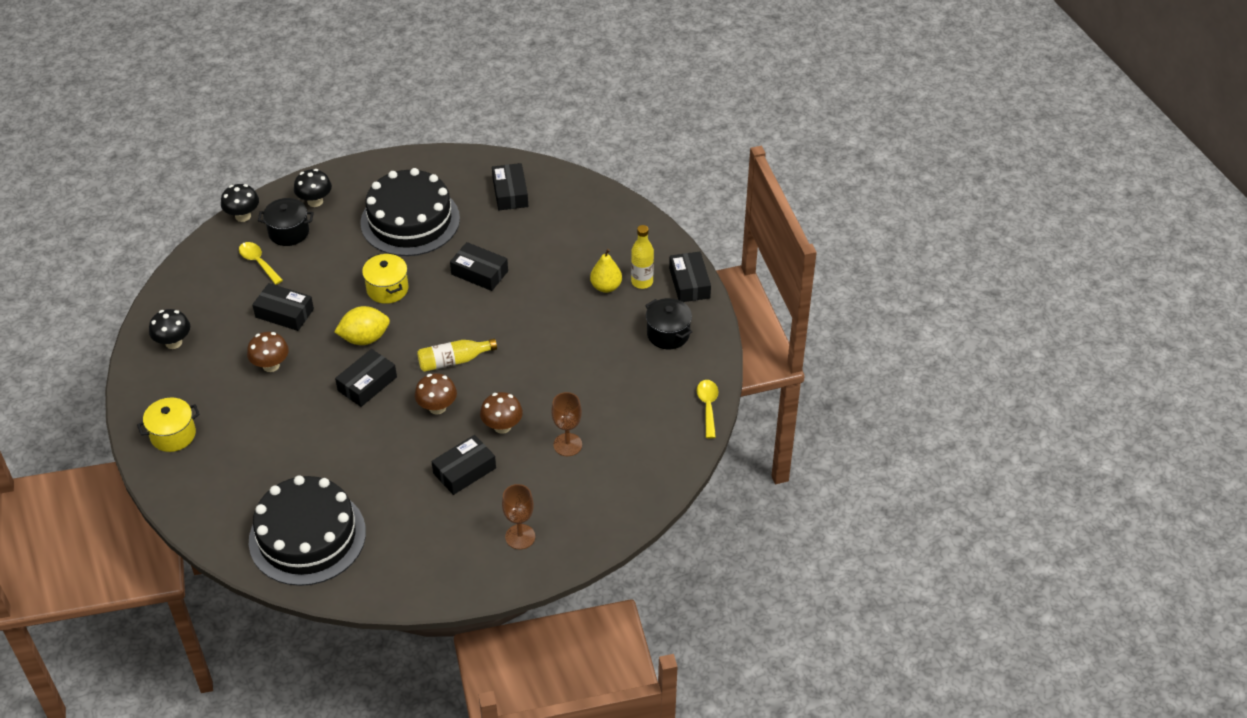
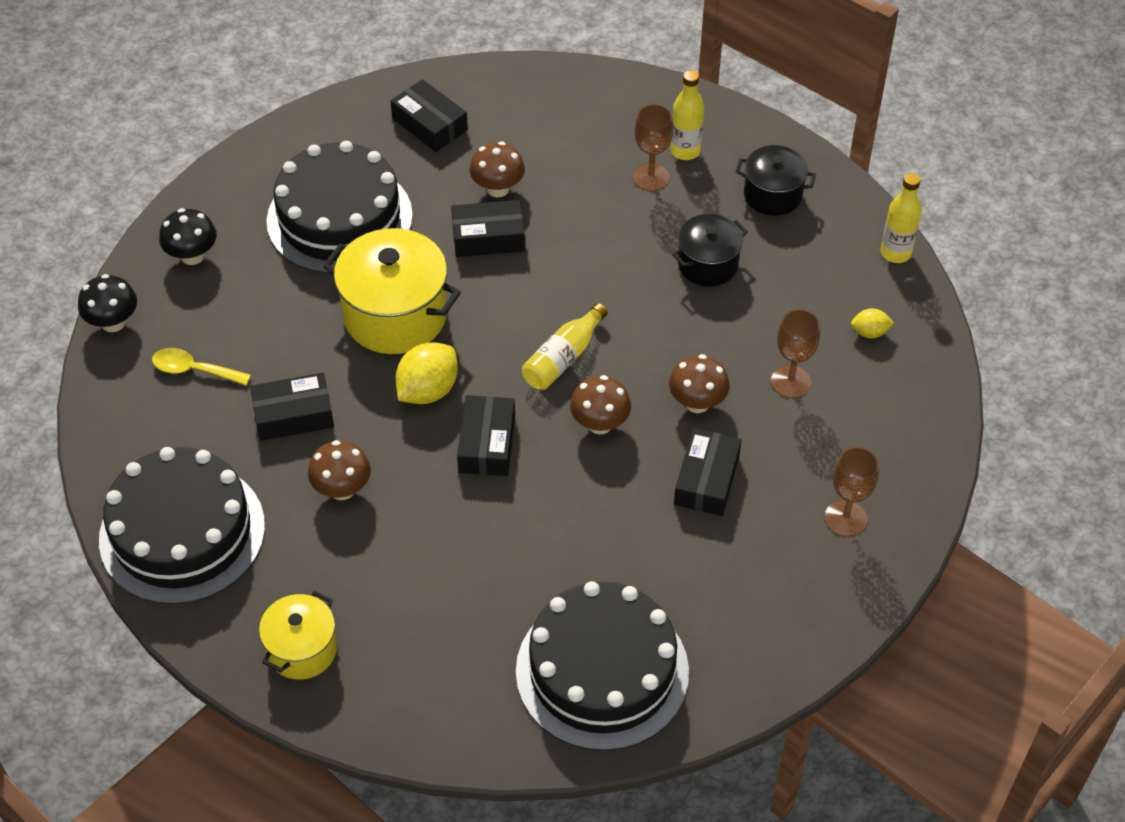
camera: 35 degrees left, 5 degrees up
(173, 342) = (182, 532): black mushroom -> black cake
(289, 232) = (196, 311): black pot -> black pot (708, 264)
(387, 289) = (395, 315): yellow pot -> yellow pot, size x1.68
(512, 248) = (498, 188): none -> brown mushroom
(606, 287) = (651, 177): yellow pear -> brown goblet
(643, 443) = (869, 332): none -> yellow lemon
(689, 283) = (738, 125): black box -> none
(708, 407) = (895, 253): yellow spoon -> yellow bottle

